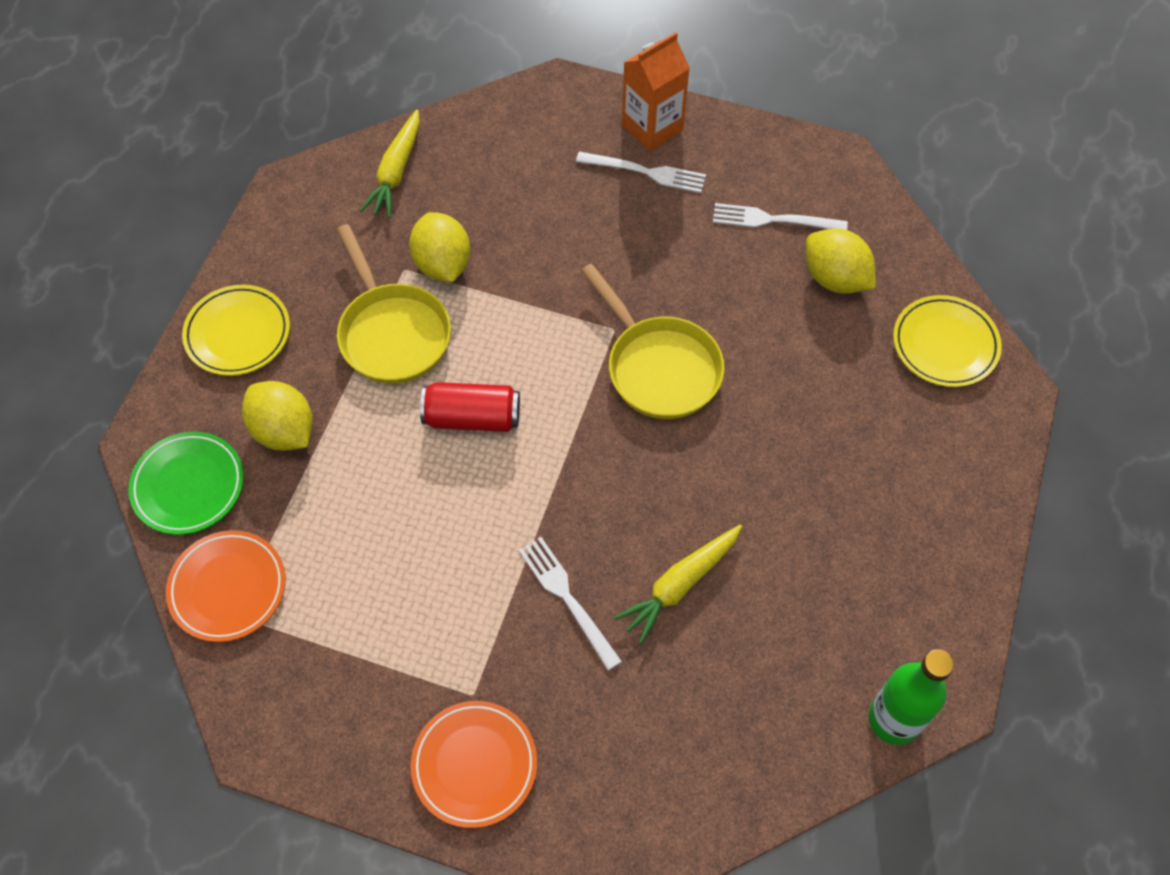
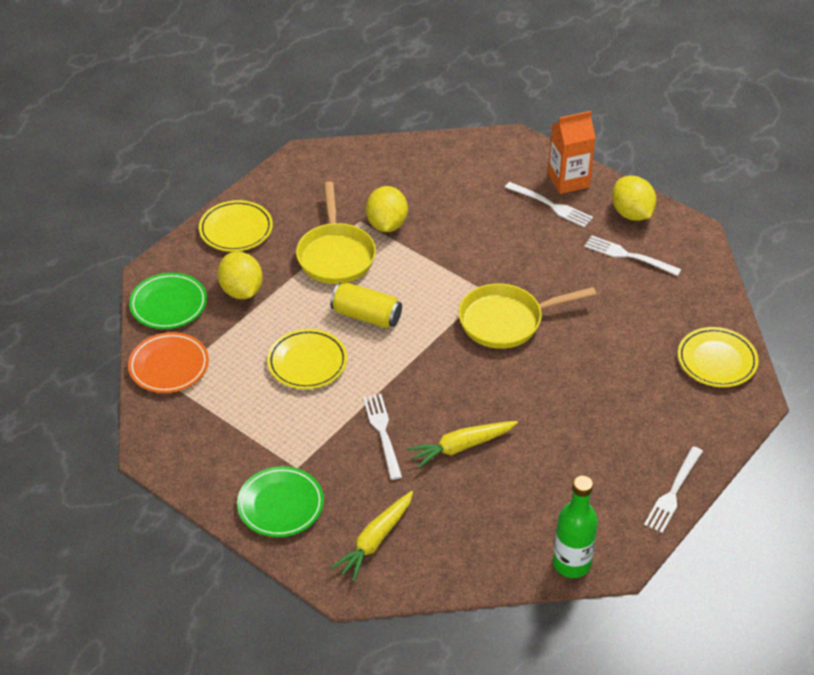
camera: 20 degrees right, 15 degrees down
(396, 172) = (379, 164): yellow carrot -> yellow carrot (375, 540)
(421, 519) = (307, 362): none -> yellow plate
(472, 418) = (366, 316): red can -> yellow can
(474, 765) = (280, 505): orange plate -> green plate
(659, 367) = (506, 321): yellow pan -> yellow pan turned 90 degrees clockwise
(835, 278) = (656, 301): yellow lemon -> yellow lemon (631, 213)
(974, 563) = (673, 493): none -> white fork

